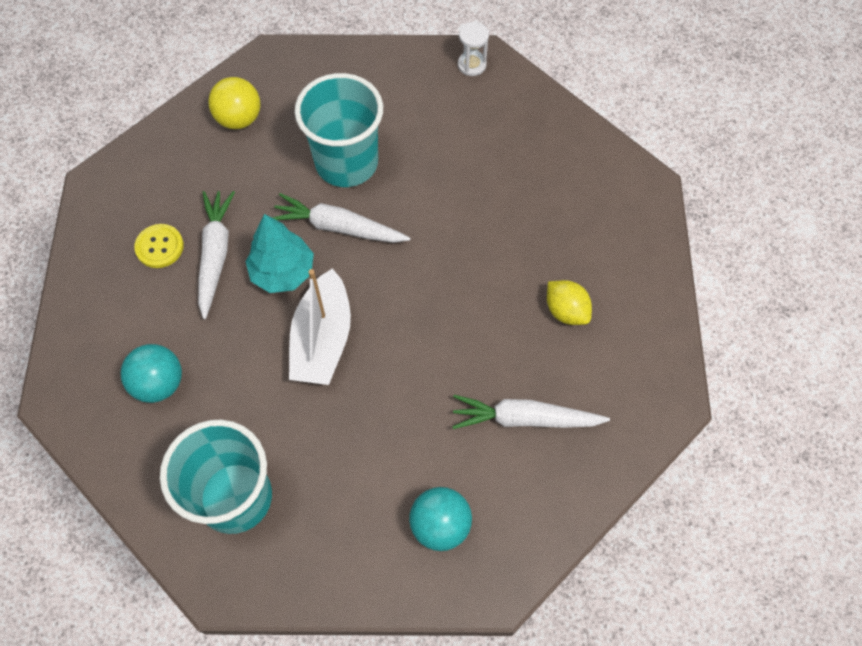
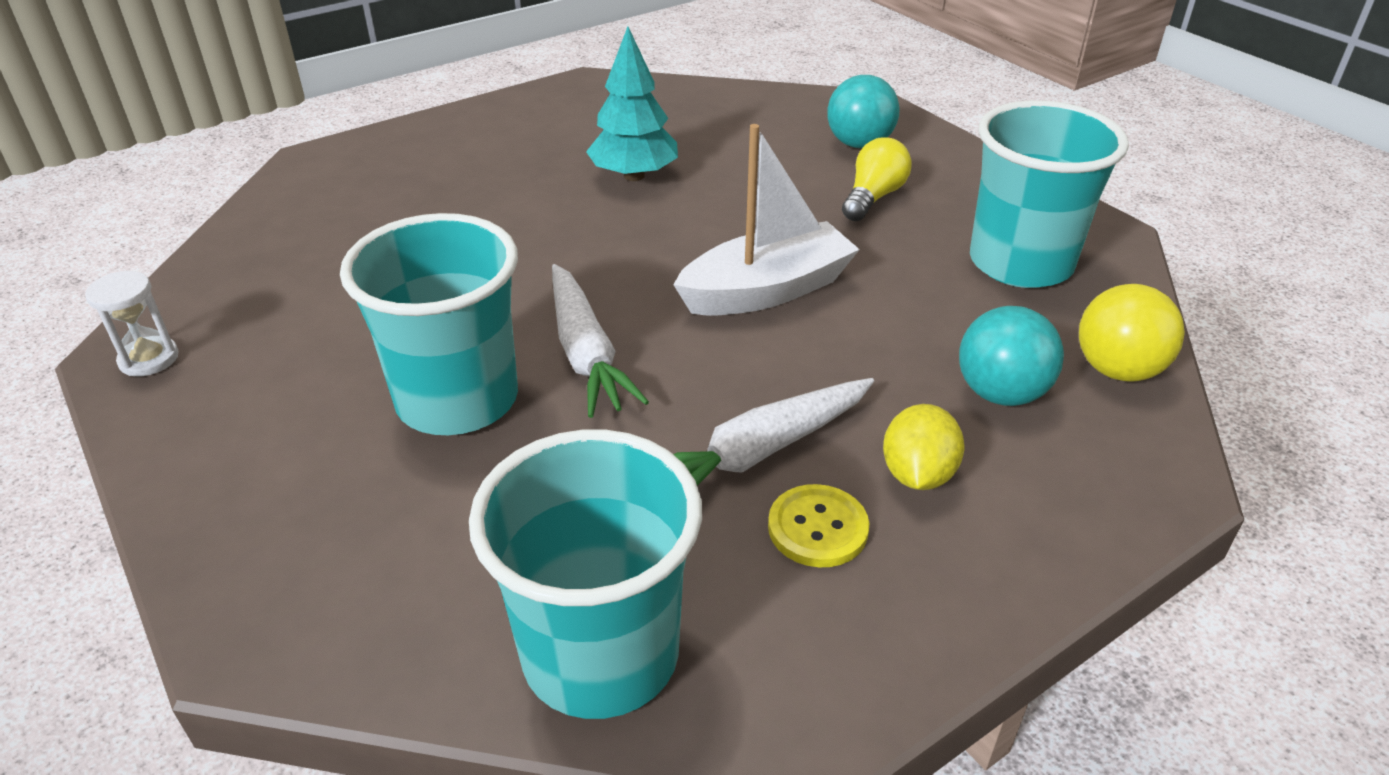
camera: 125 degrees left, 25 degrees down
(172, 146) = (601, 655): none -> turquoise cup
(239, 119) = (455, 588): yellow ball -> yellow ball (1117, 370)
(282, 272) = (712, 369): turquoise tree -> turquoise tree (634, 176)
(367, 474) = (873, 197): none -> yellow light bulb
(525, 418) = (695, 139): white carrot -> none
(566, 311) = (542, 155): yellow lemon -> yellow lemon (917, 474)

